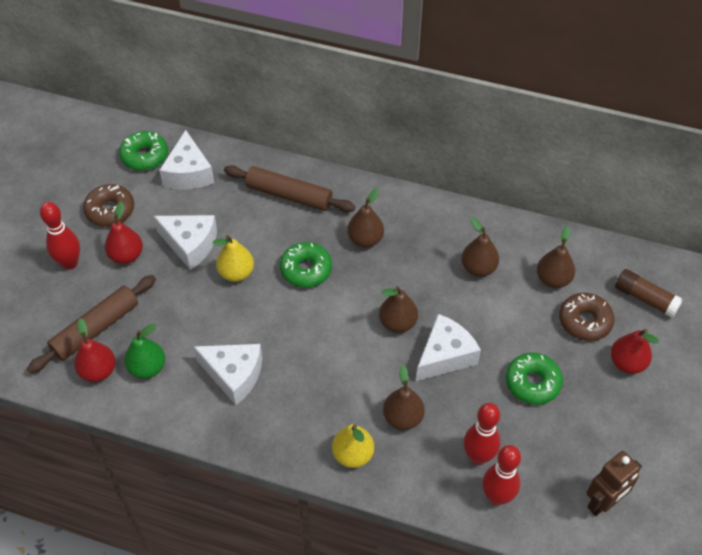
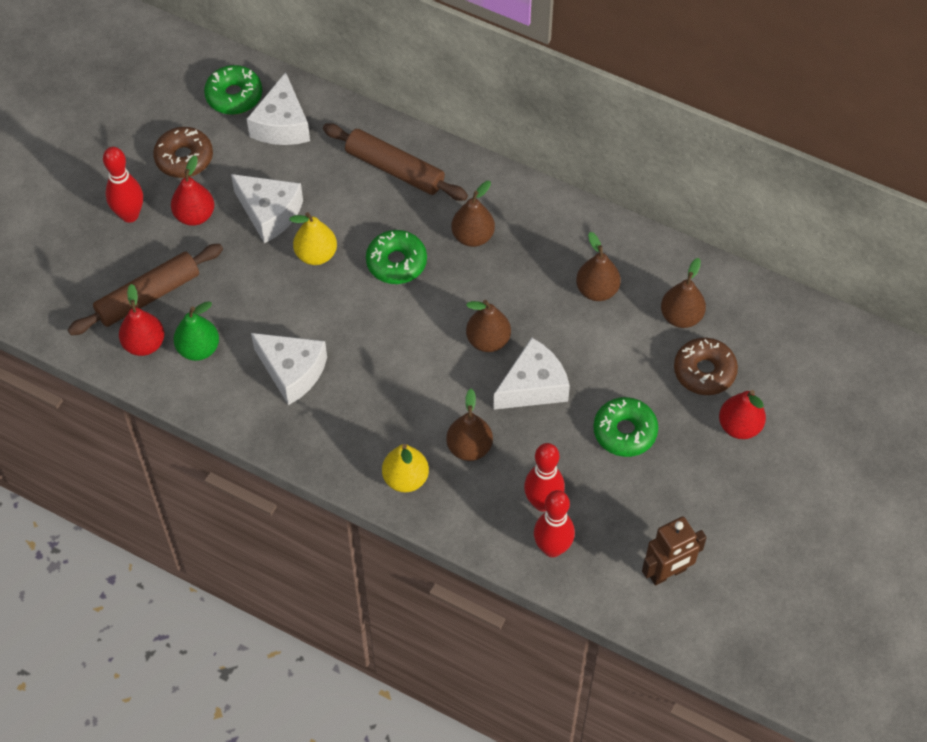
camera: 10 degrees right, 5 degrees up
(645, 299) = (783, 356): brown glue stick -> none

